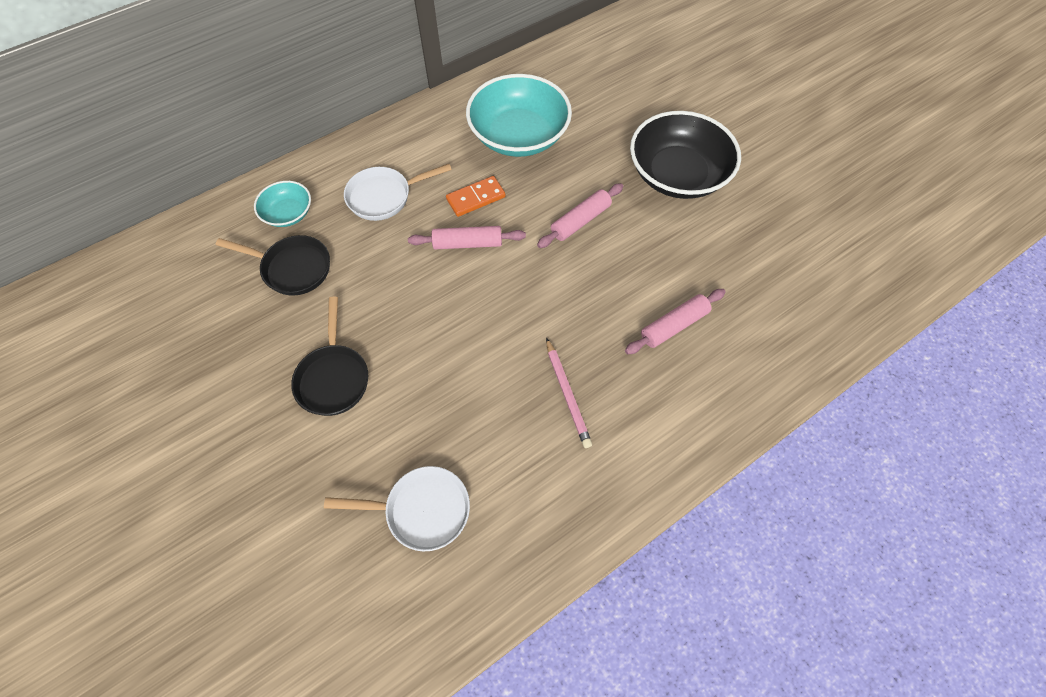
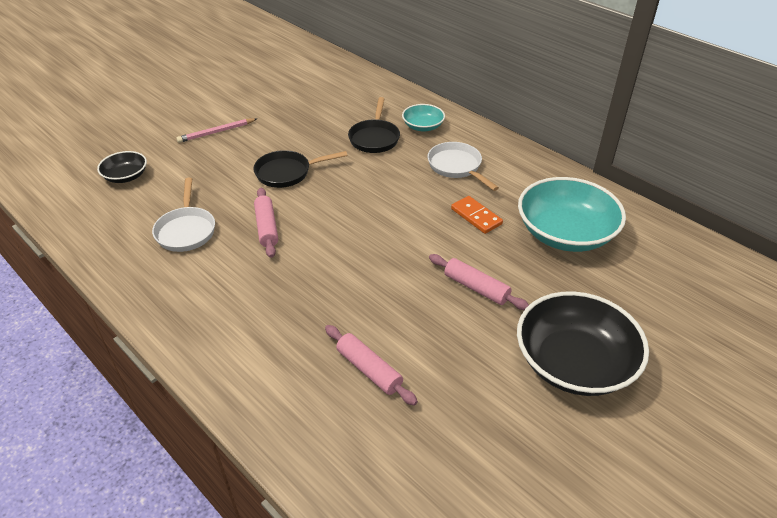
camera: 80 degrees right, 20 degrees down
(262, 612) = (126, 176): none -> black bowl
(467, 243) = (424, 219): pink rolling pin -> pink rolling pin (266, 227)
(567, 394) = (284, 298): pink pencil -> pink pencil (216, 132)

